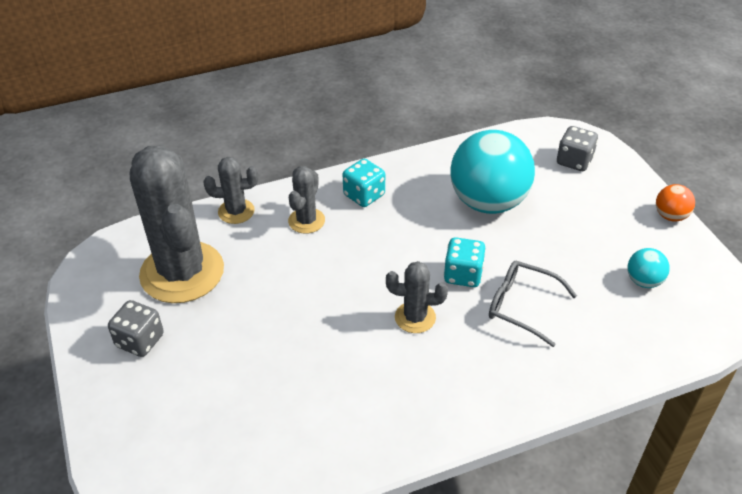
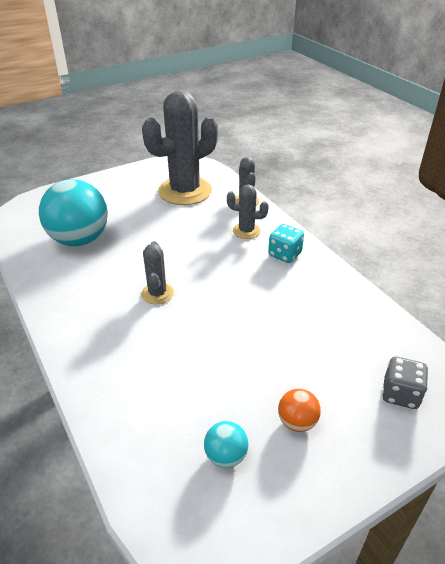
camera: 80 degrees right, 5 degrees down
(140, 341) = (129, 187): grey dice -> none
(463, 275) = (207, 317): turquoise dice -> none
(488, 202) = (305, 327): turquoise ball -> turquoise ball (79, 239)
(521, 306) = (177, 356): grey glasses -> none
(670, 216) = (343, 491): orange ball -> orange ball (297, 422)

